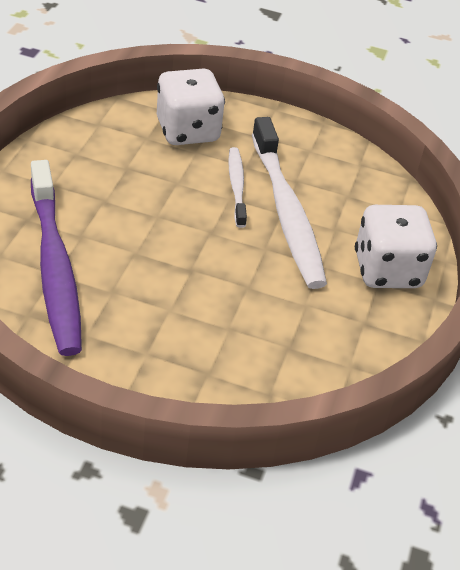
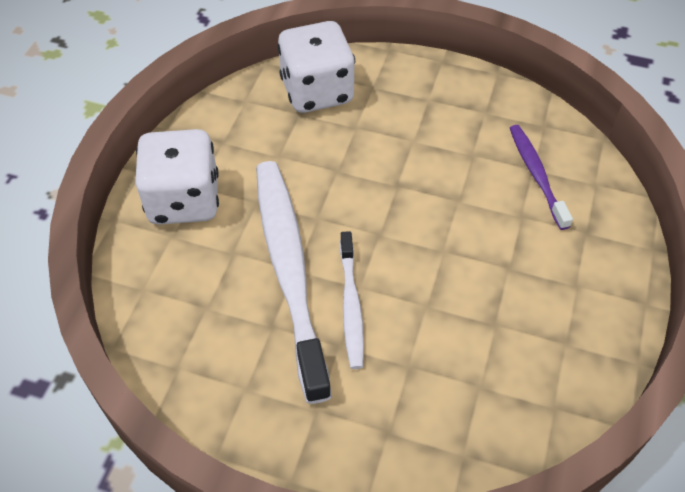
camera: 175 degrees left, 10 degrees up
(55, 267) = (536, 175): purple toothbrush -> purple toothbrush, size x0.52
(188, 131) = (424, 406): white dice -> white dice (317, 91)

